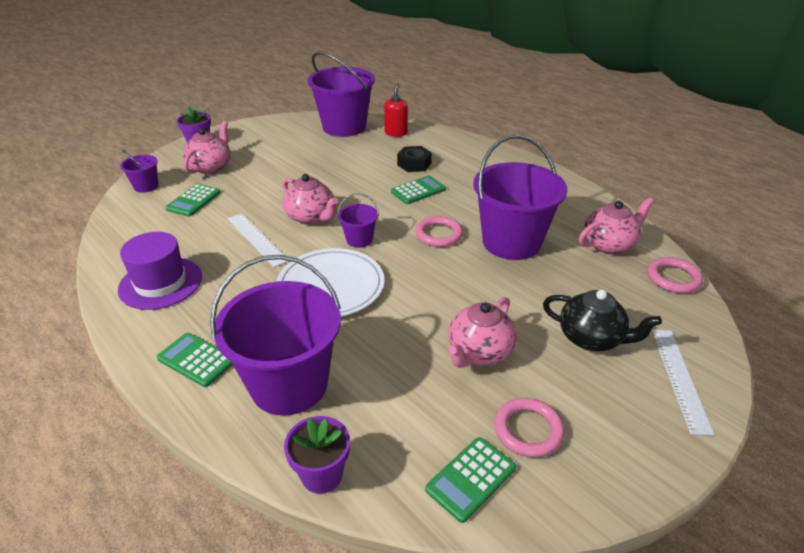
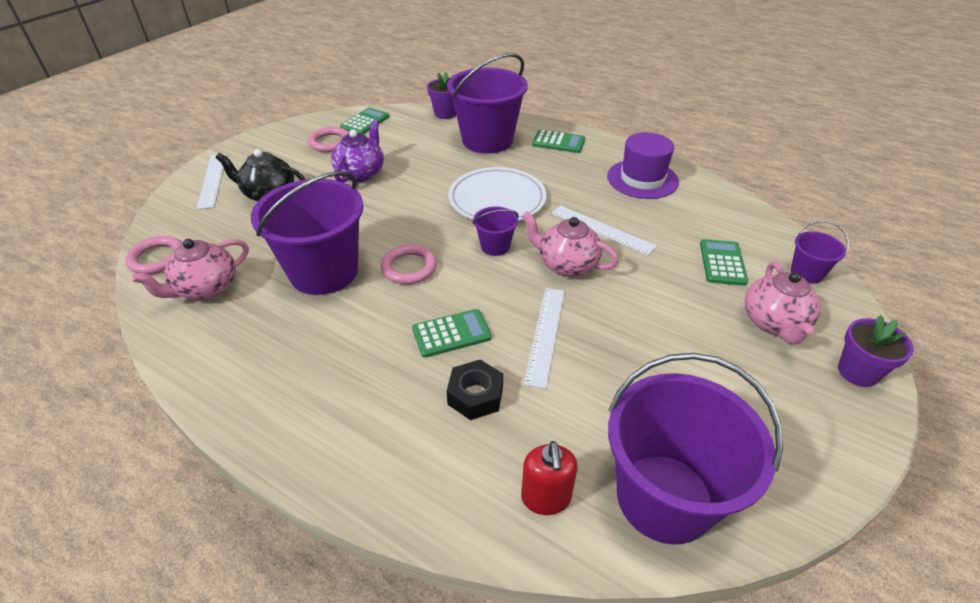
camera: 165 degrees right, 5 degrees up
(357, 182) = (545, 334): none -> white ruler
(418, 191) = (451, 333): green calculator -> green calculator turned 150 degrees counterclockwise
(479, 352) = (361, 173): pink teapot -> purple teapot

